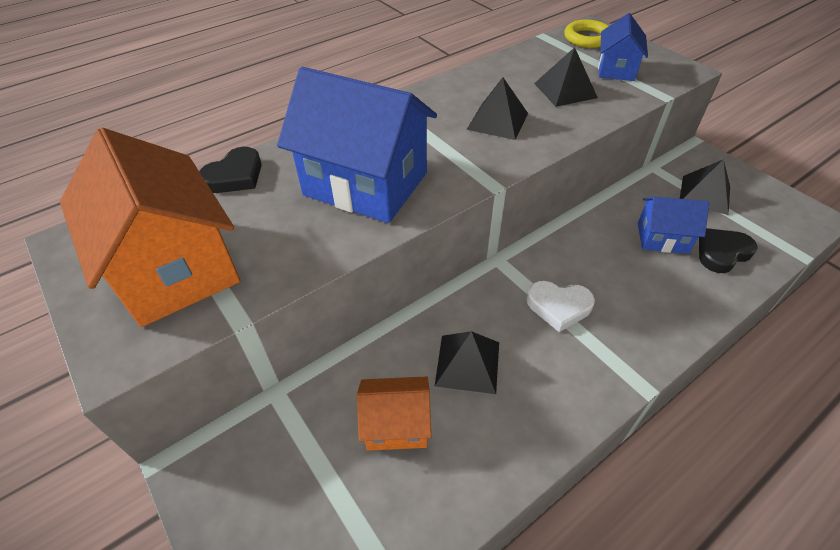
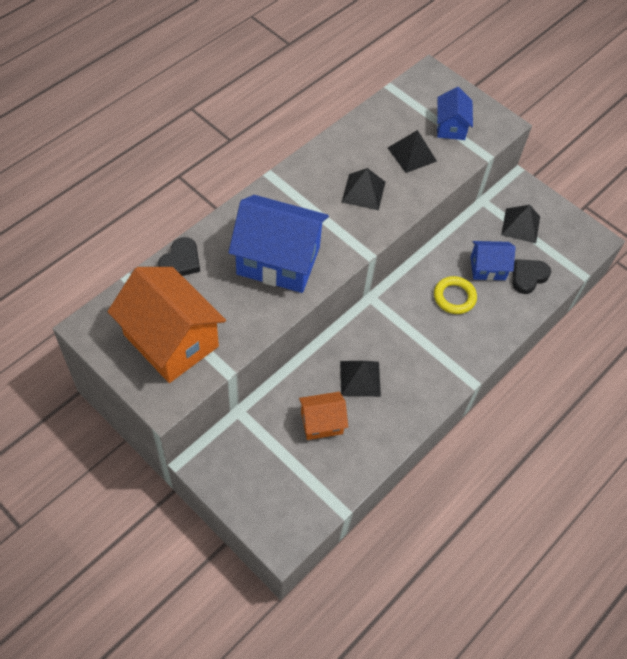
camera: 15 degrees left, 10 degrees up
(559, 306) = (416, 331): white heart -> none
(587, 38) = (427, 88): yellow ring -> yellow ring (454, 297)

